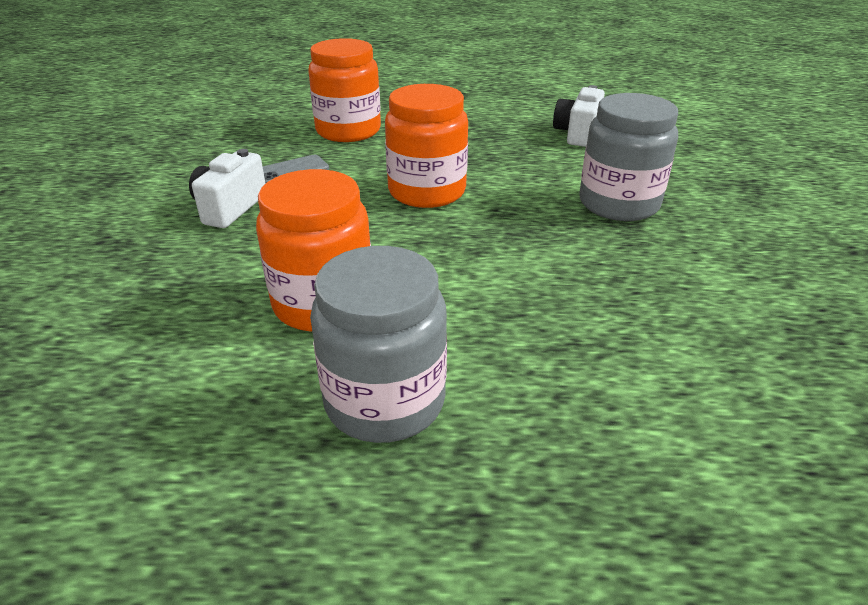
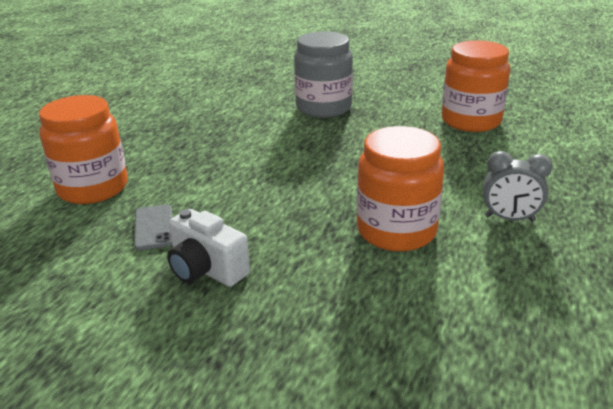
camera: 70 degrees left, 5 degrees down
(384, 401) = (509, 219): grey jar -> grey clock
(427, 191) = (254, 167): orange jar -> orange jar (471, 121)
(577, 134) = (210, 97): white camera -> none

